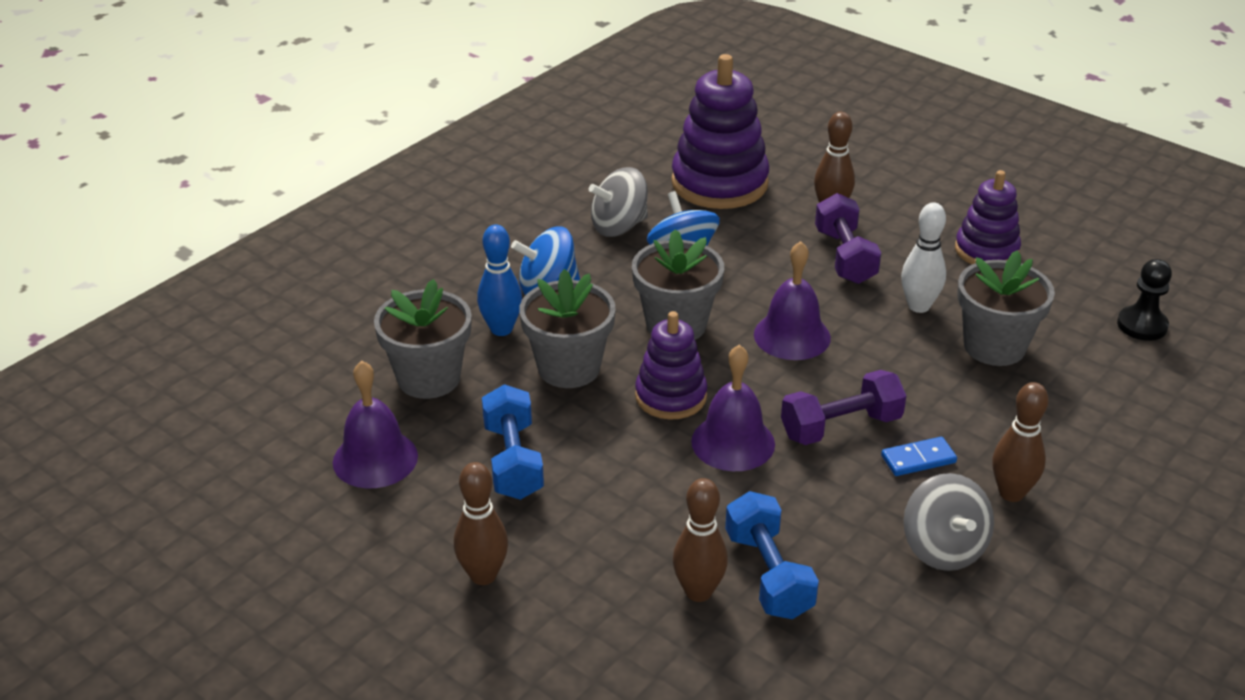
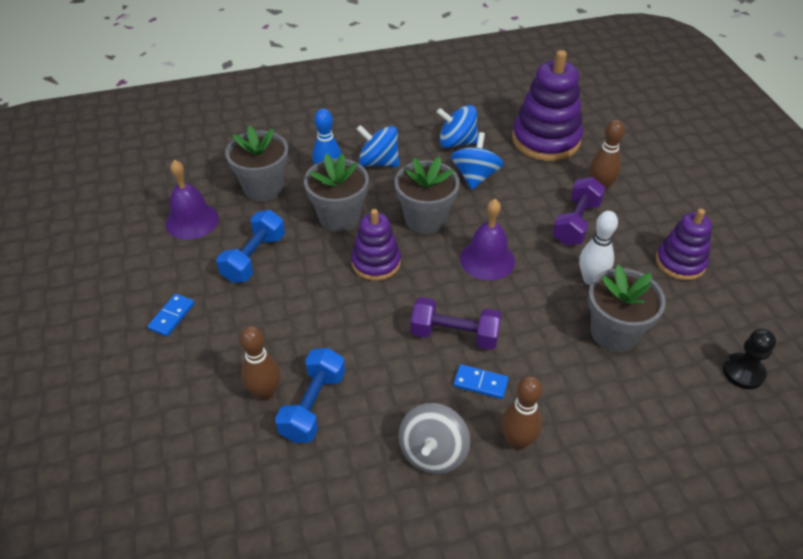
camera: 35 degrees right, 10 degrees up
(483, 575) = (172, 316): brown bowling pin -> blue domino
(619, 226) = (457, 142): grey spinning top -> blue spinning top
(733, 442) = (380, 310): purple bell -> none

